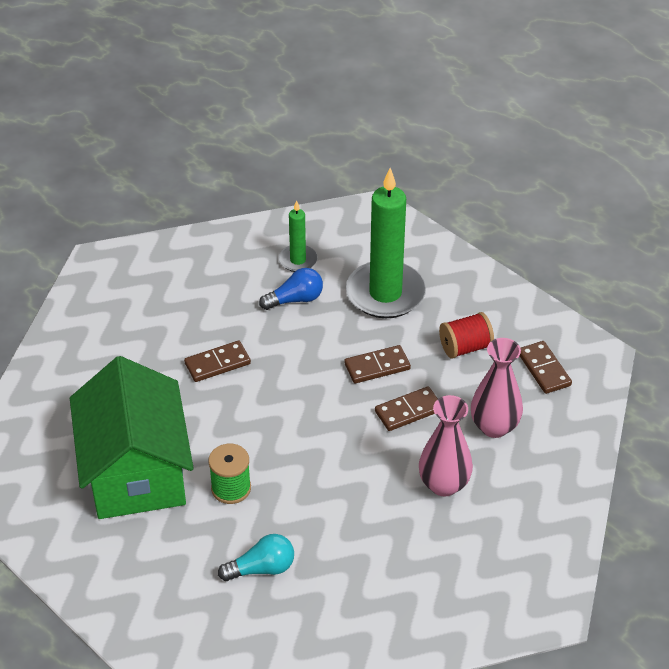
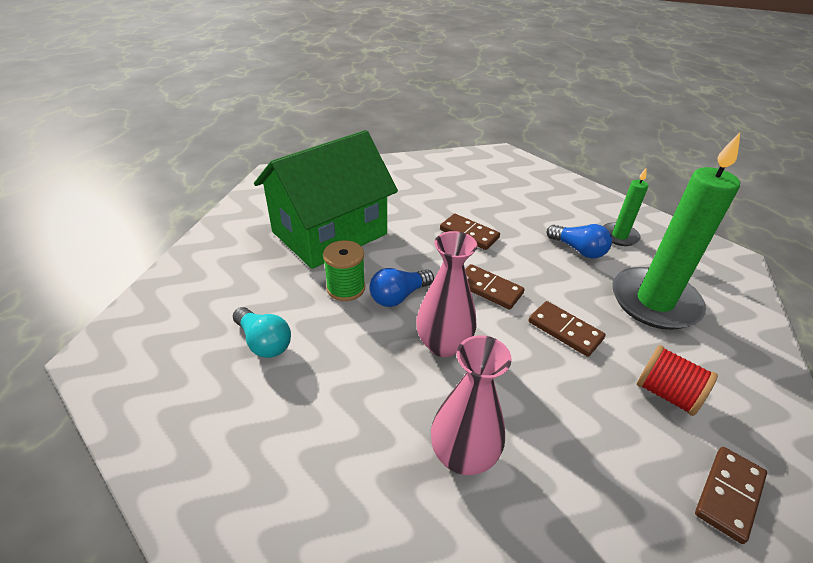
camera: 60 degrees right, 5 degrees down
(268, 454) = (399, 296): none -> blue light bulb
(408, 411) = (535, 378): brown domino -> brown domino (488, 289)
(494, 426) = (589, 474): pink vase -> pink vase (443, 344)

